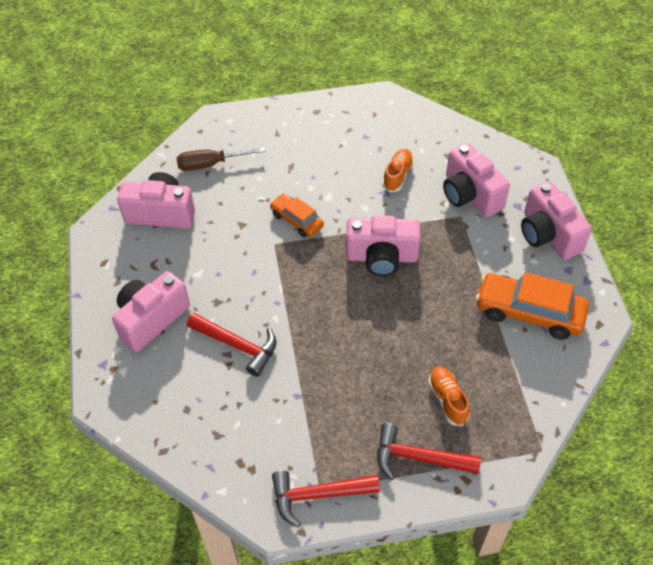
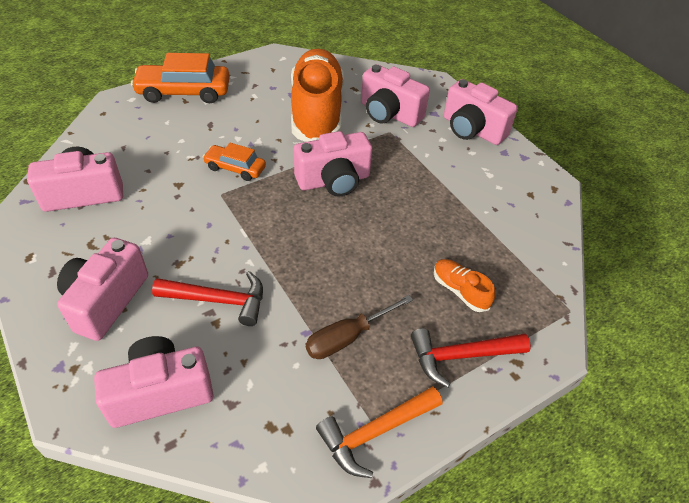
camera: 25 degrees left, 5 degrees down
(169, 409) = (161, 393): none -> pink camera
(210, 164) = (124, 139): brown screwdriver -> brown screwdriver (347, 337)
(317, 495) = (375, 433): red hammer -> orange hammer
(397, 175) = (317, 112): orange shoe -> orange shoe, size x2.44
(529, 312) = (491, 194): orange car -> orange car (184, 92)

